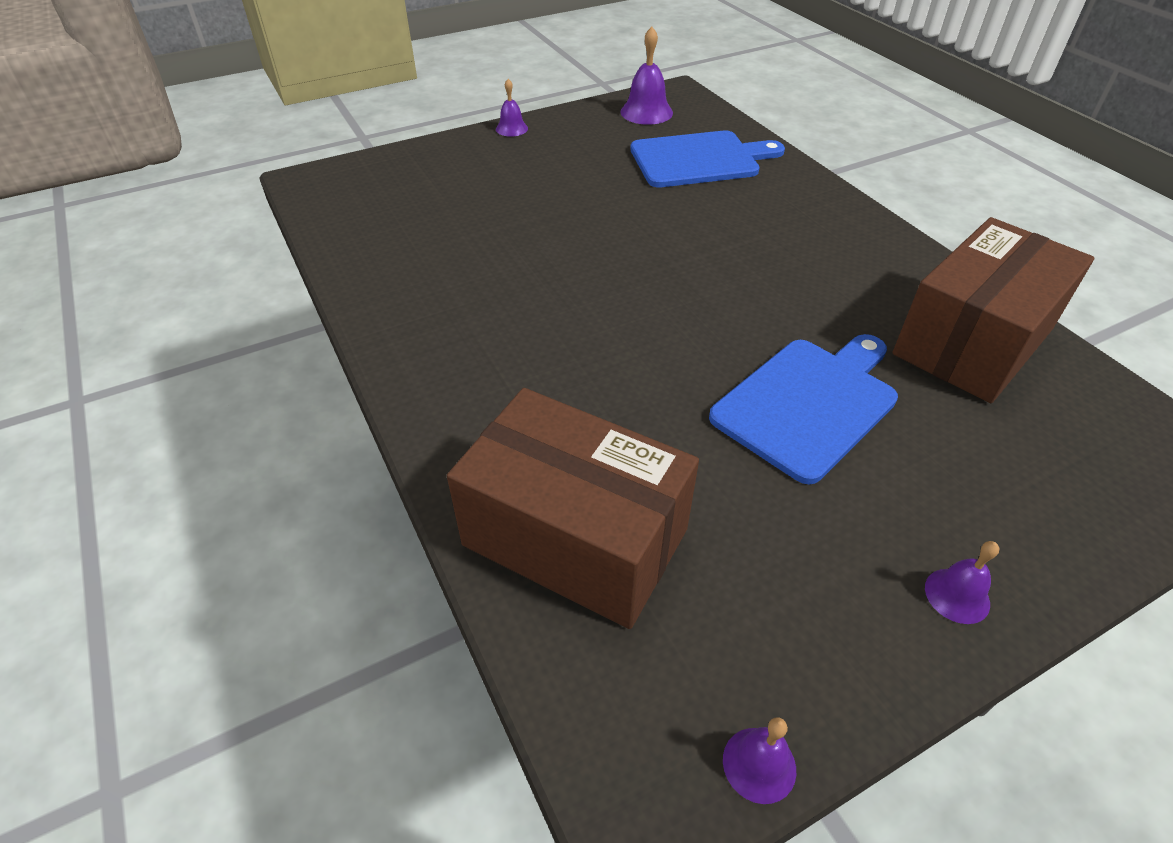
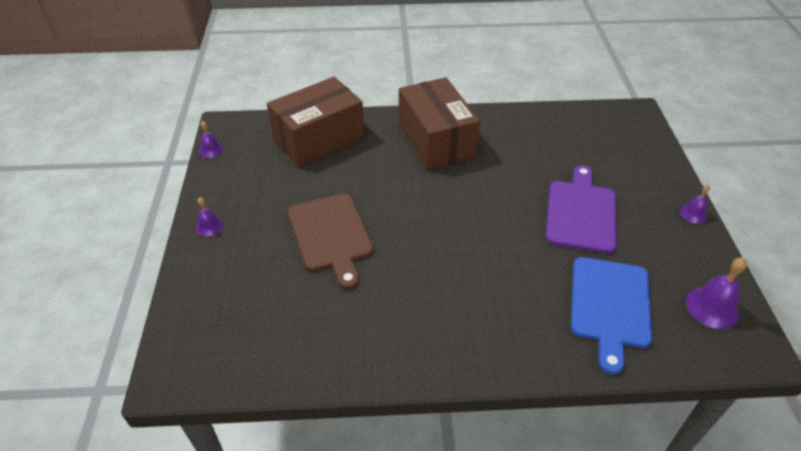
camera: 115 degrees right, 0 degrees up
(566, 194) = (581, 213): none -> purple cutting board
(808, 403) = (331, 235): blue cutting board -> brown cutting board
(973, 341) = (321, 338): brown box -> brown box (436, 140)

